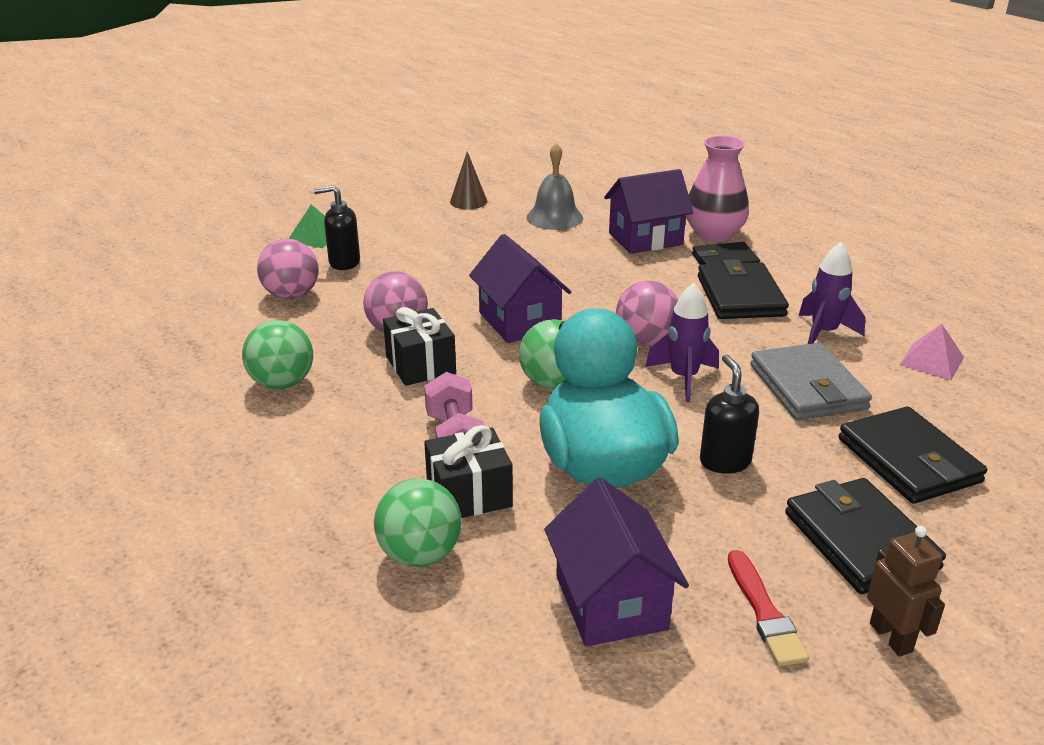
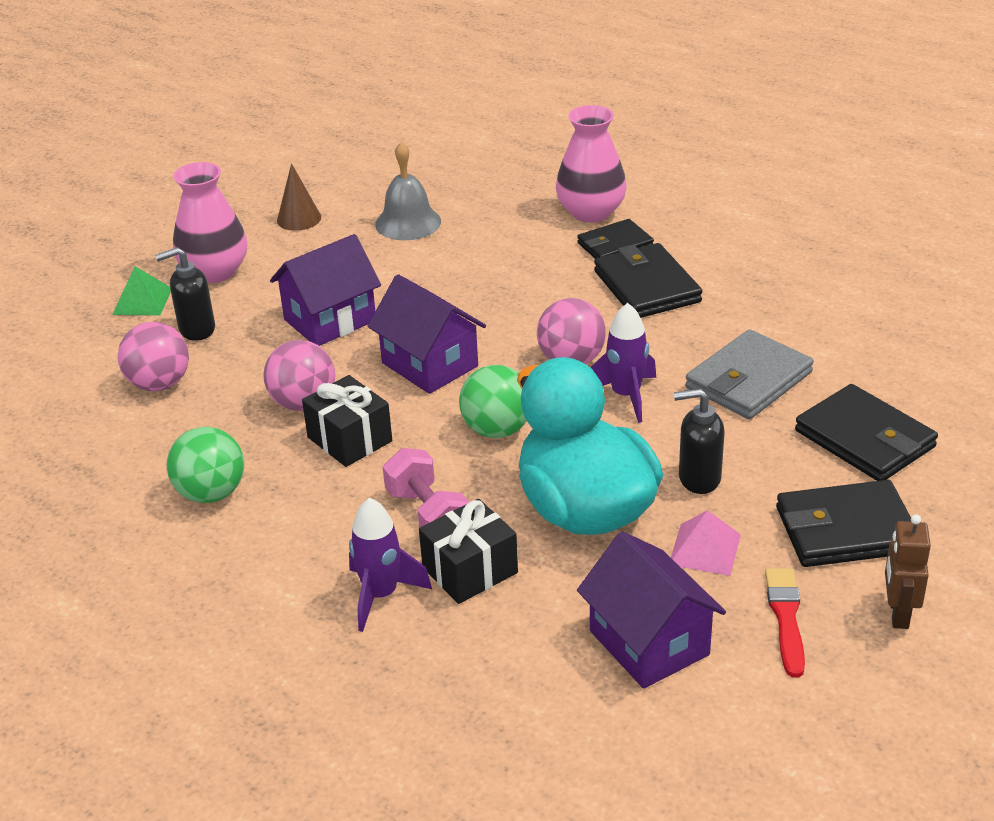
camera: 15 degrees left, 5 degrees up
(382, 226) = (215, 272): none -> pink vase
(420, 554) = (452, 641): green ball -> none
(645, 239) = (520, 232): purple house -> purple house (330, 320)
(724, 461) = (698, 478): black soap dispenser -> black soap dispenser turned 60 degrees counterclockwise
(764, 612) = (786, 618): red brush -> red brush turned 150 degrees counterclockwise
(807, 387) = (748, 380): grey wallet -> grey wallet turned 75 degrees clockwise
(823, 333) = (744, 314): purple rocket -> purple rocket (381, 595)
(860, 540) = (846, 530): black wallet -> black wallet turned 60 degrees counterclockwise
(891, 637) = (898, 613): brown robot -> brown robot turned 135 degrees counterclockwise
(932, 361) = (856, 325): pink pyramid -> pink pyramid (705, 549)

